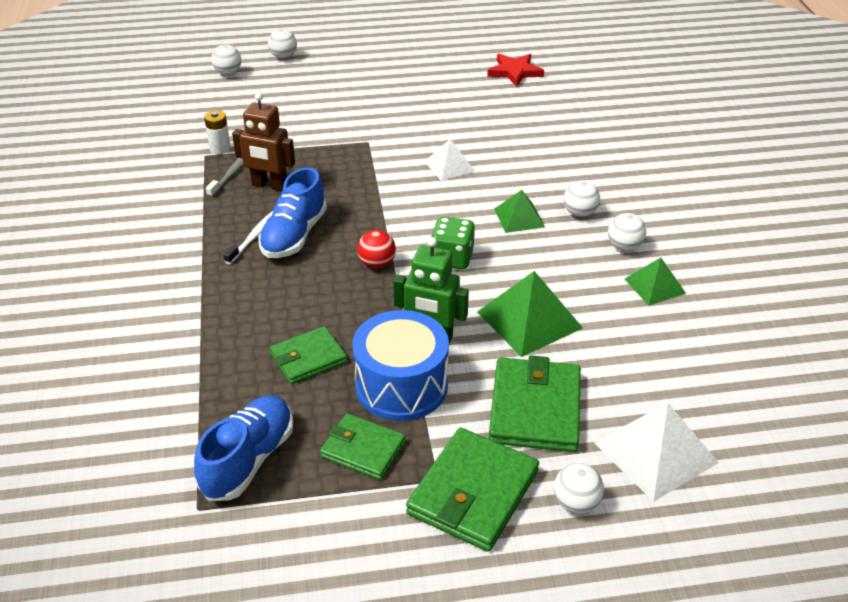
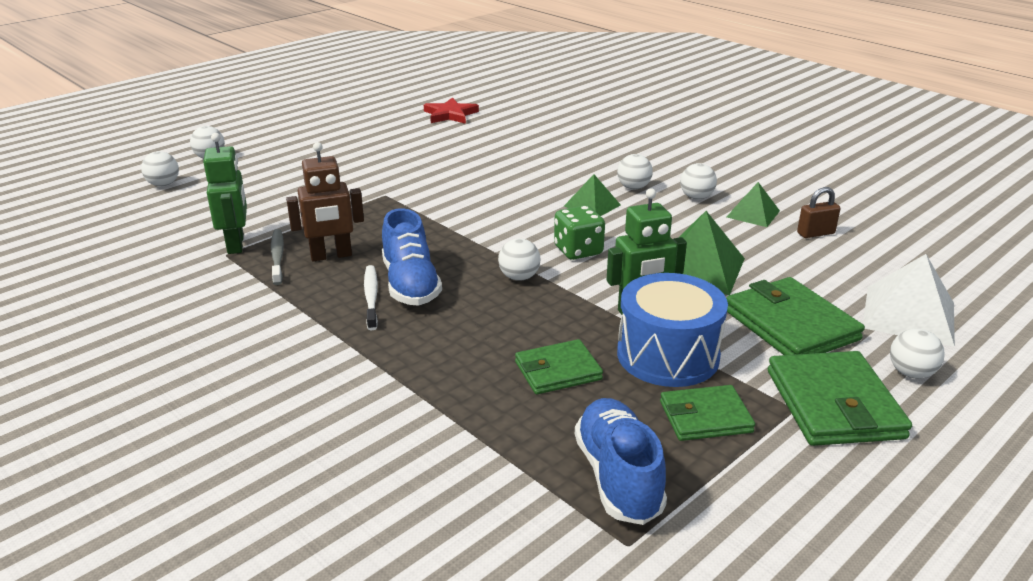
camera: 35 degrees left, 10 degrees down
(220, 149) = (236, 244): white battery -> green robot
(308, 358) = (558, 371): green wallet -> green wallet turned 45 degrees clockwise
(377, 264) = (519, 277): red ball -> white ball
(449, 166) = (484, 190): white pyramid -> none
(687, 332) = (815, 233): none -> brown padlock

